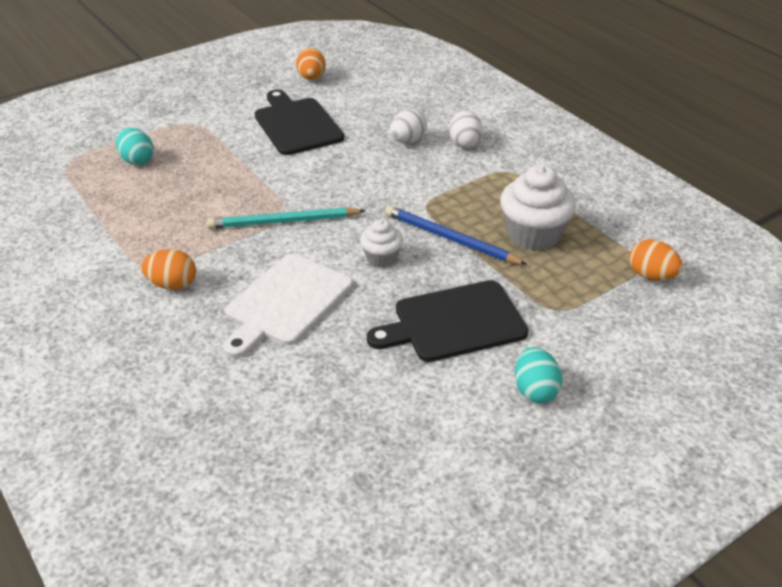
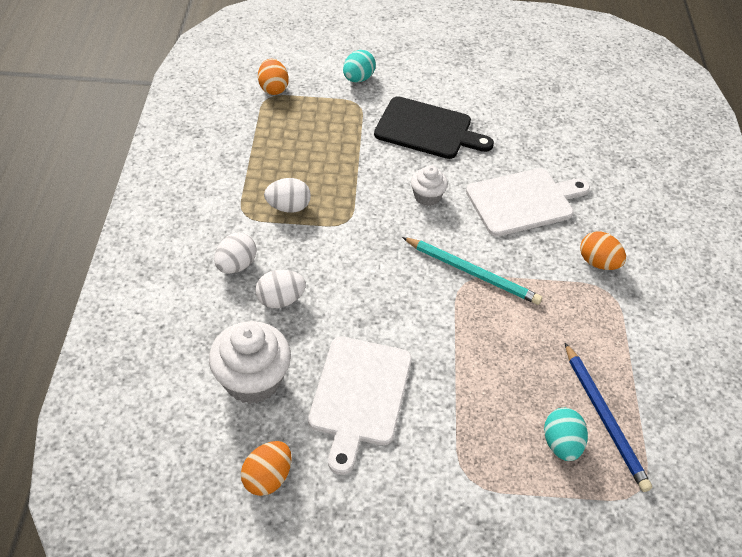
camera: 145 degrees left, 10 degrees up
(296, 124) = (359, 395): black cutting board -> white cutting board
(450, 239) = (363, 183): blue pencil -> blue pencil (604, 418)
(483, 191) = (288, 207): none -> white egg
(533, 235) = (303, 153): white cupcake -> white cupcake (252, 380)
(535, 390) = (425, 75): turquoise egg -> turquoise egg (358, 79)

